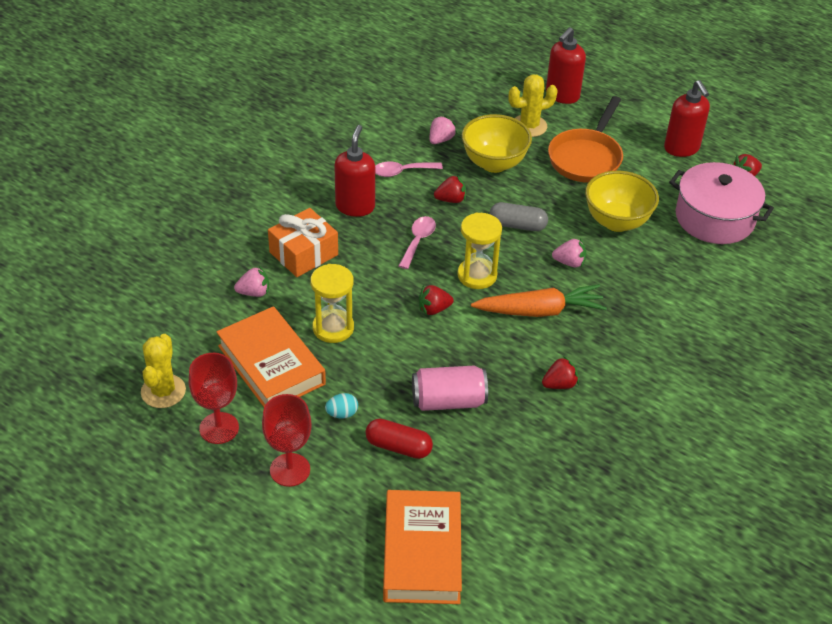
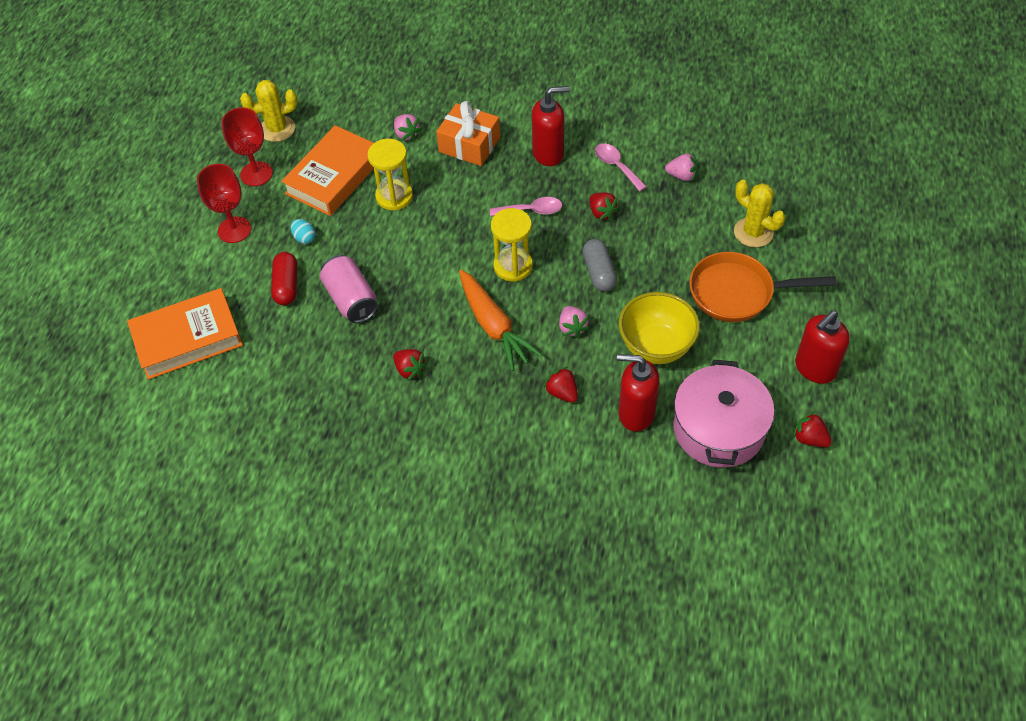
camera: 70 degrees right, 10 degrees up
(434, 309) = (452, 252): red strawberry -> red strawberry (562, 392)
(494, 163) = (676, 225): yellow bowl -> none
(562, 95) = (824, 242): red soap dispenser -> red soap dispenser (635, 413)

